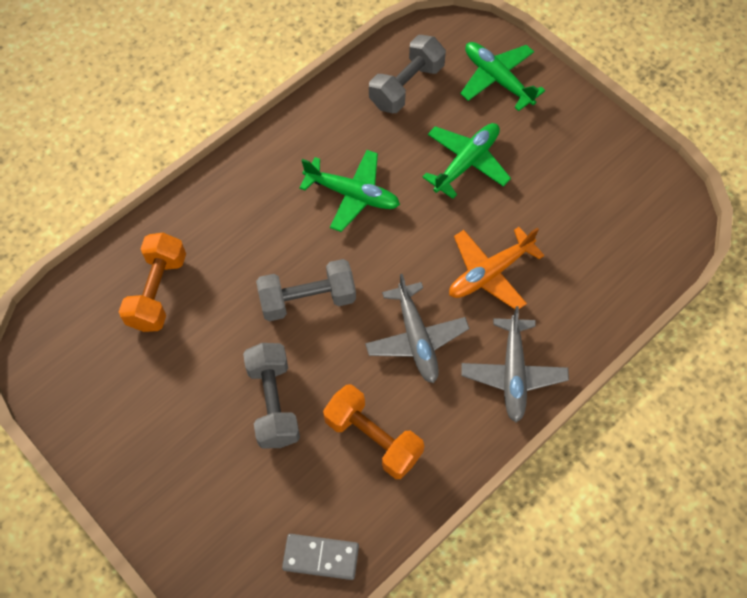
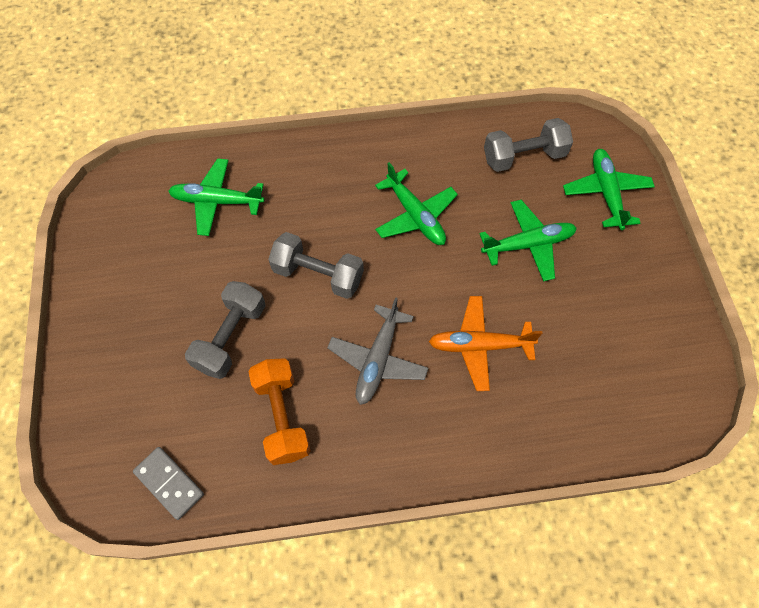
camera: 35 degrees right, 0 degrees up
(157, 291) = (217, 201): orange dumbbell -> green plane
(513, 374) = (435, 442): grey plane -> none

